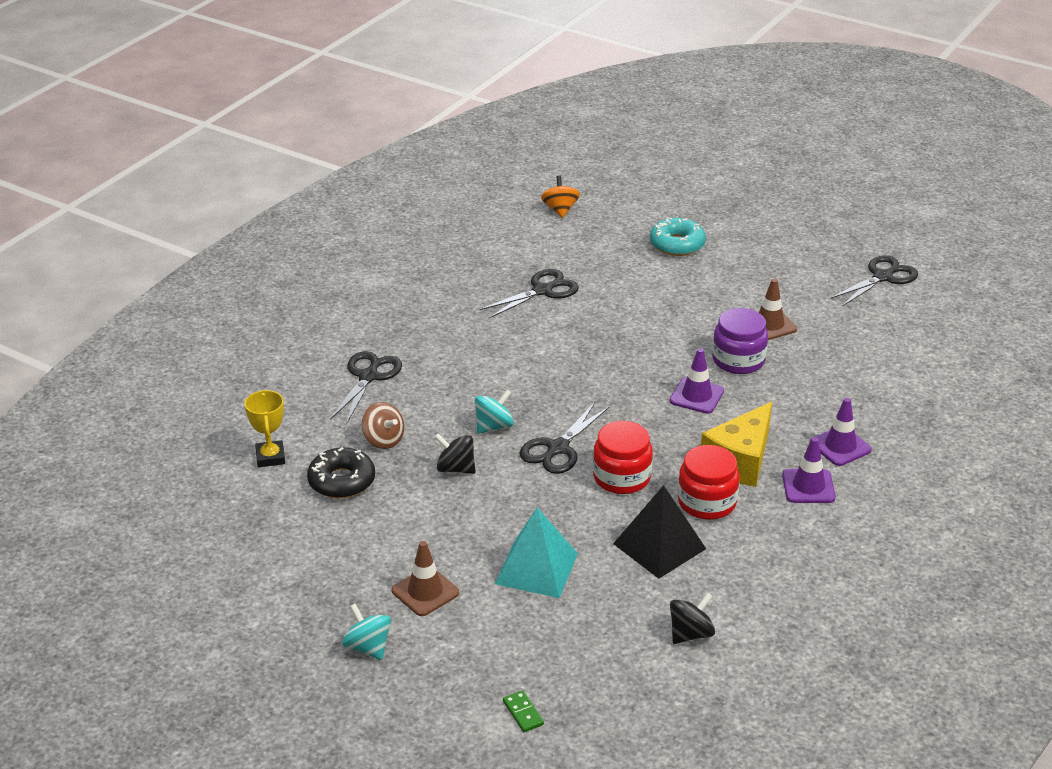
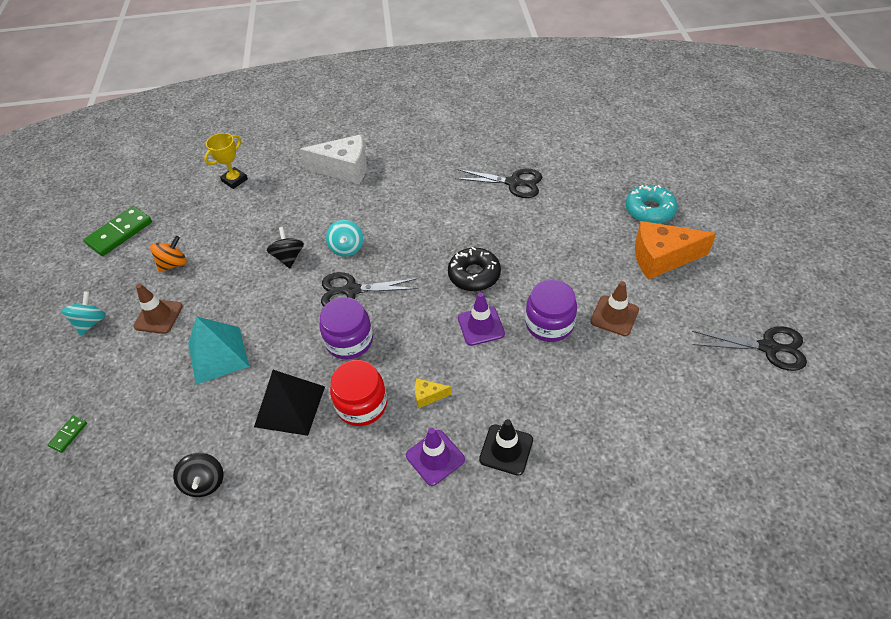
camera: 55 degrees right, 15 degrees up
(237, 577) = (120, 233): none -> green domino
(342, 481) = (236, 219): black donut -> black donut (474, 275)
(368, 376) = (344, 169): black scissors -> white cheese
(383, 440) = (289, 211): brown spinning top -> none
(494, 426) = (347, 248): turquoise spinning top -> turquoise spinning top turned 75 degrees clockwise
(560, 210) = (613, 137): orange spinning top -> orange spinning top (173, 264)
(621, 477) = (349, 341): red jar -> purple jar
(690, 634) = (205, 482): black spinning top -> black spinning top turned 60 degrees clockwise
(738, 269) = (662, 258): none -> orange cheese
(740, 461) = (428, 396): yellow cheese -> yellow cheese, size x0.44
(840, 446) = (506, 449): purple traffic cone -> black traffic cone

